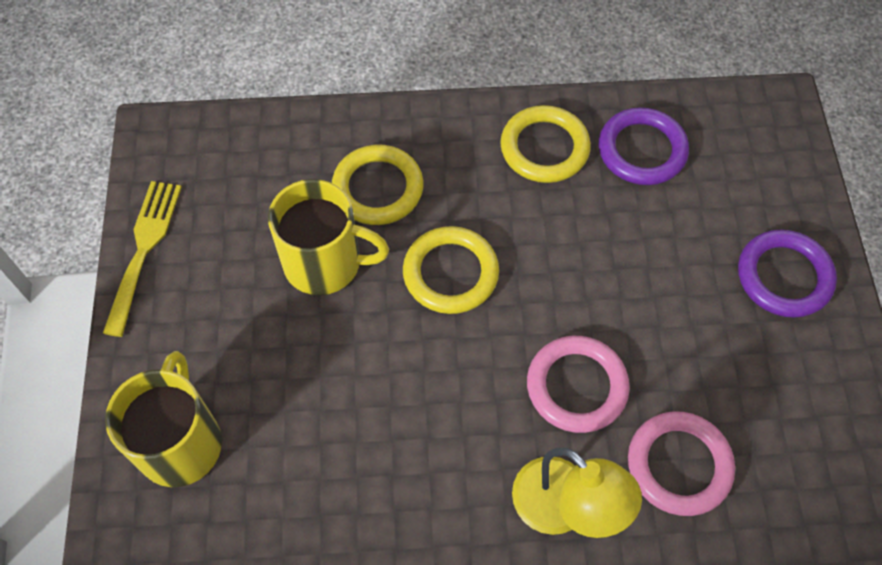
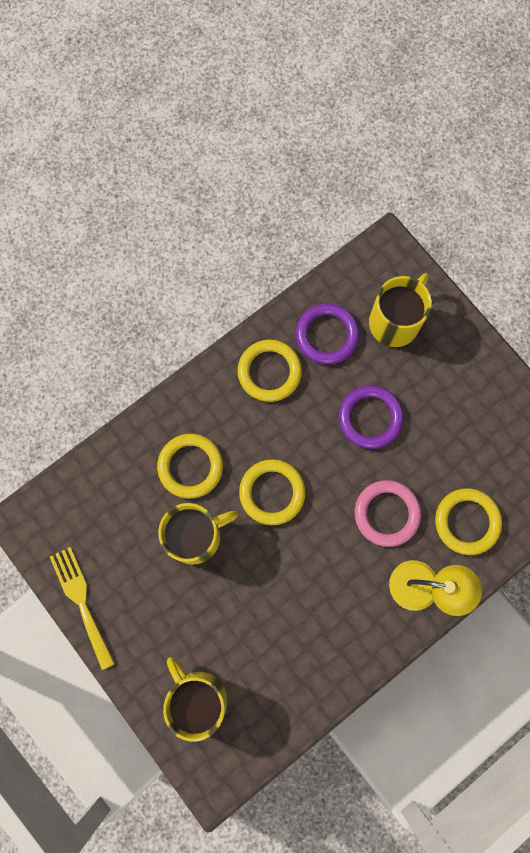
camera: 35 degrees left, 15 degrees up
(679, 465) = (467, 522): pink ring -> yellow ring
(739, 183) = (395, 321): none -> yellow mug
(784, 276) = (455, 368): purple ring -> purple ring (370, 418)

